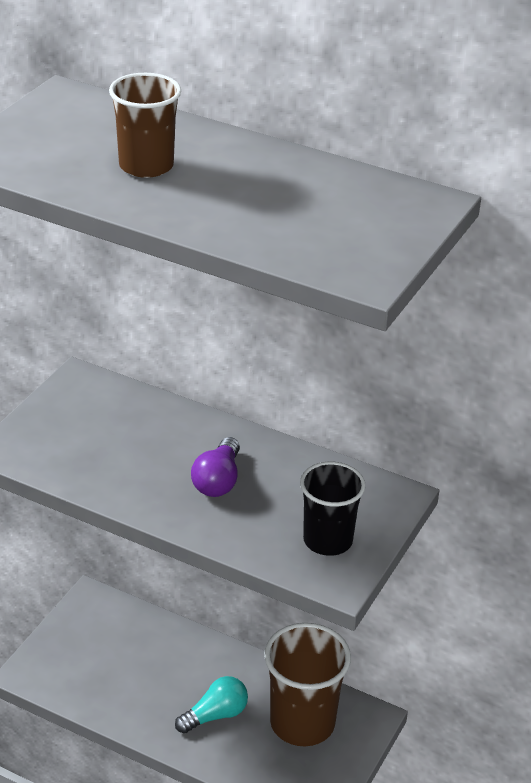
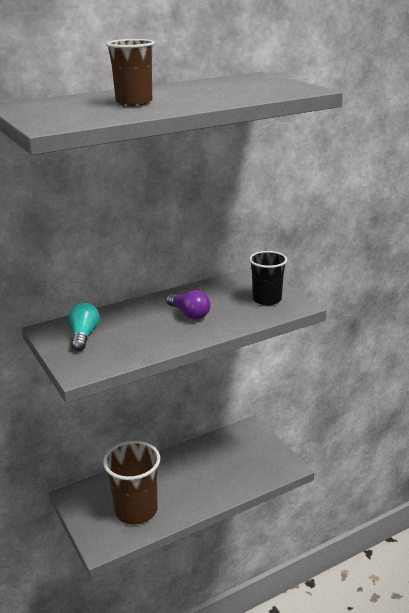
camera: 55 degrees left, 10 degrees down
(215, 715) = (203, 479): turquoise light bulb -> turquoise light bulb (84, 336)
(302, 723) = (234, 451): brown cup -> brown cup (136, 510)

